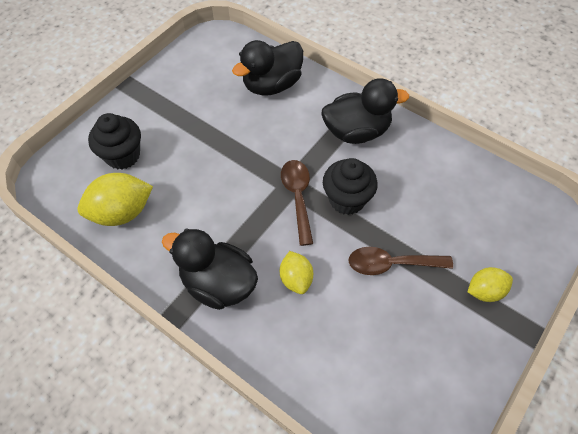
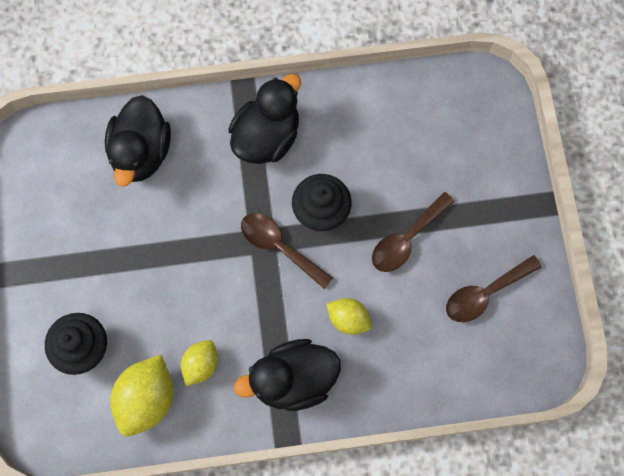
camera: 45 degrees left, 15 degrees up
(417, 352) = (485, 293): none -> brown spoon
(485, 291) = (491, 198): yellow lemon -> yellow lemon (201, 364)

